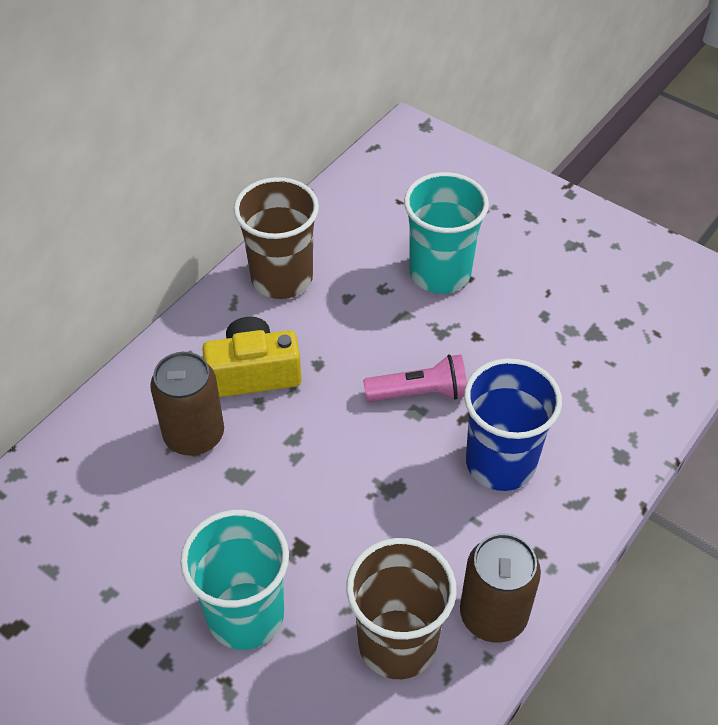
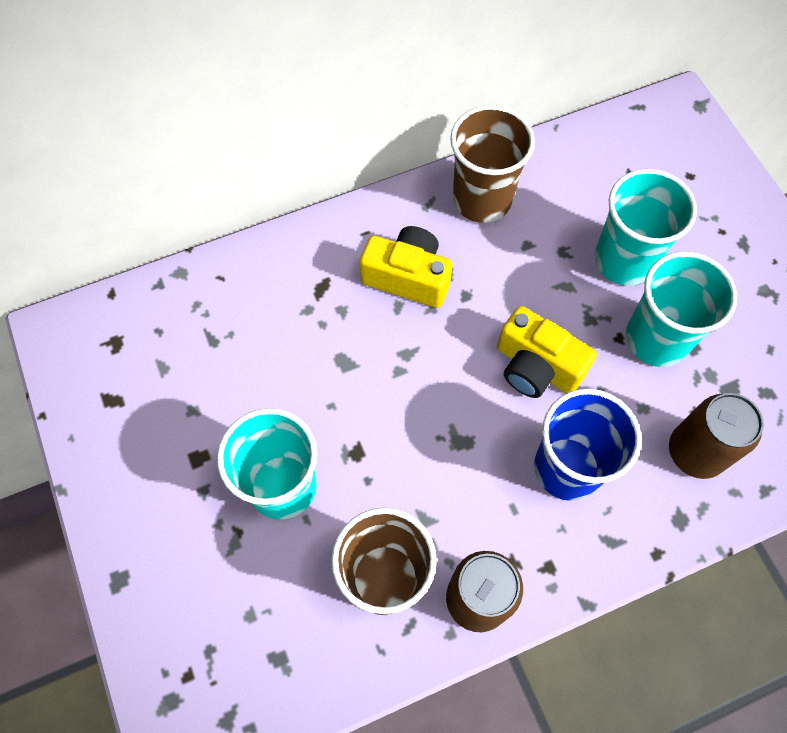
camera: 30 degrees right, 15 degrees up
(194, 435) = (330, 309): brown can -> brown can (695, 452)
(420, 393) = (536, 366): pink flashlight -> yellow camera
(508, 322) = (656, 339): none -> turquoise cup

